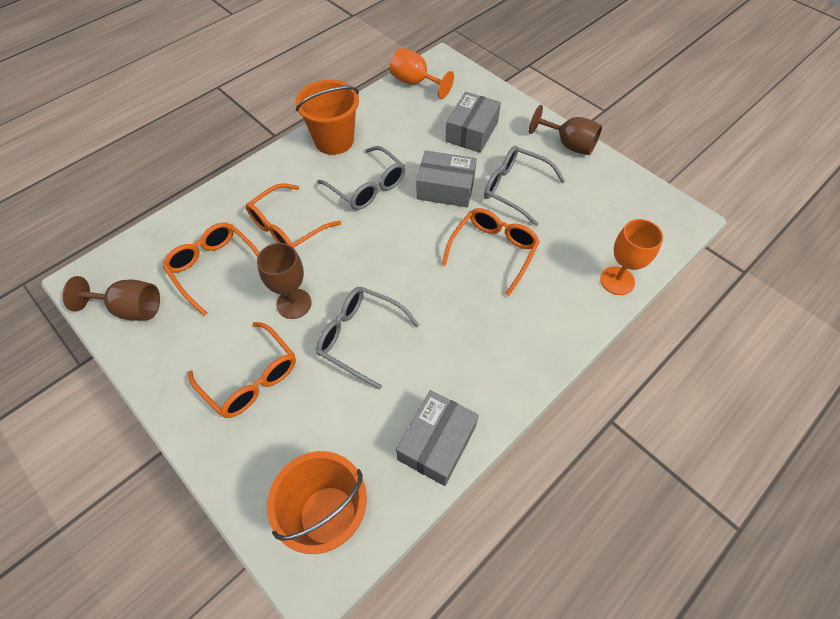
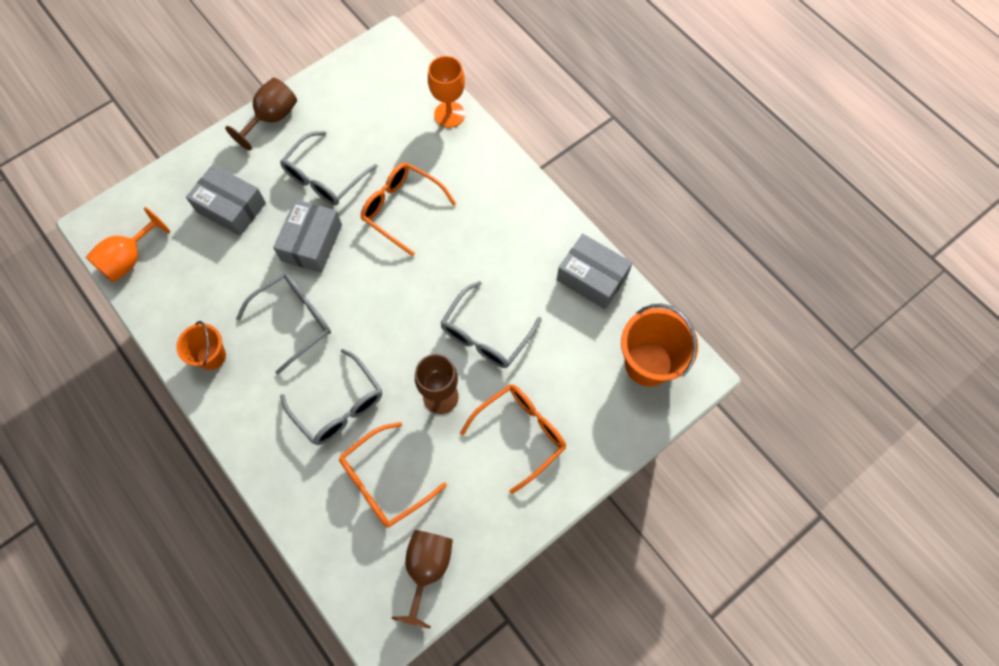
camera: 85 degrees left, 10 degrees up
(287, 227) = (339, 406): orange glasses -> grey glasses
(334, 140) = (211, 356): orange bucket -> orange bucket, size x0.60

